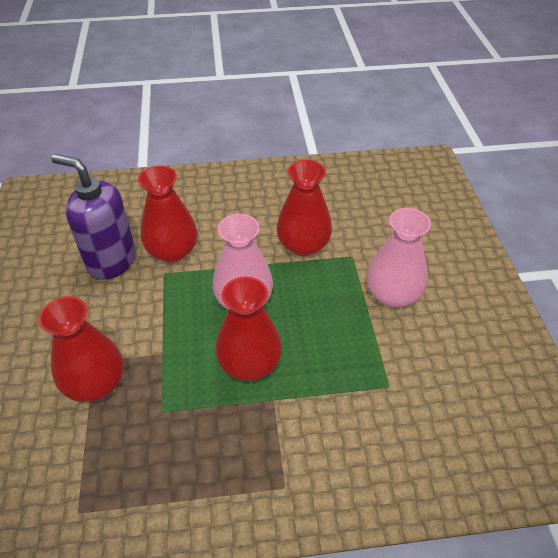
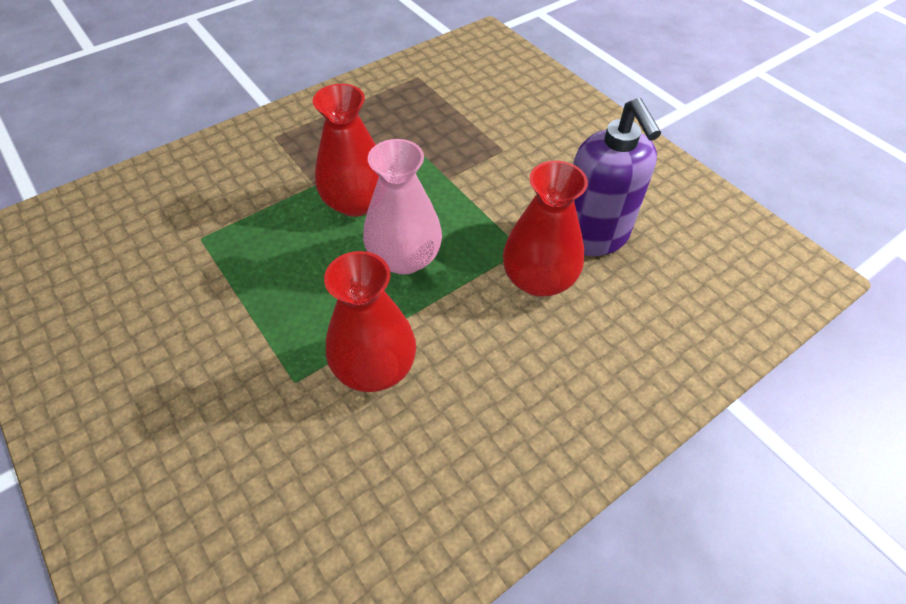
camera: 150 degrees right, 5 degrees up
(95, 383) = (483, 137): red vase -> none
(111, 261) = (593, 236): purple soap dispenser -> purple soap dispenser turned 75 degrees clockwise
(392, 294) = (218, 345): pink vase -> none

